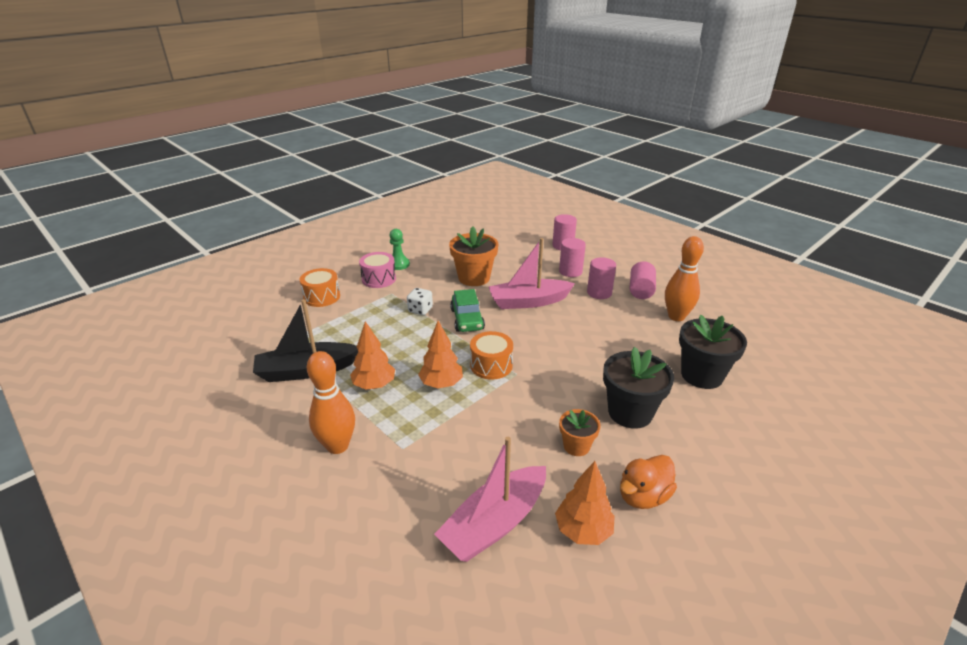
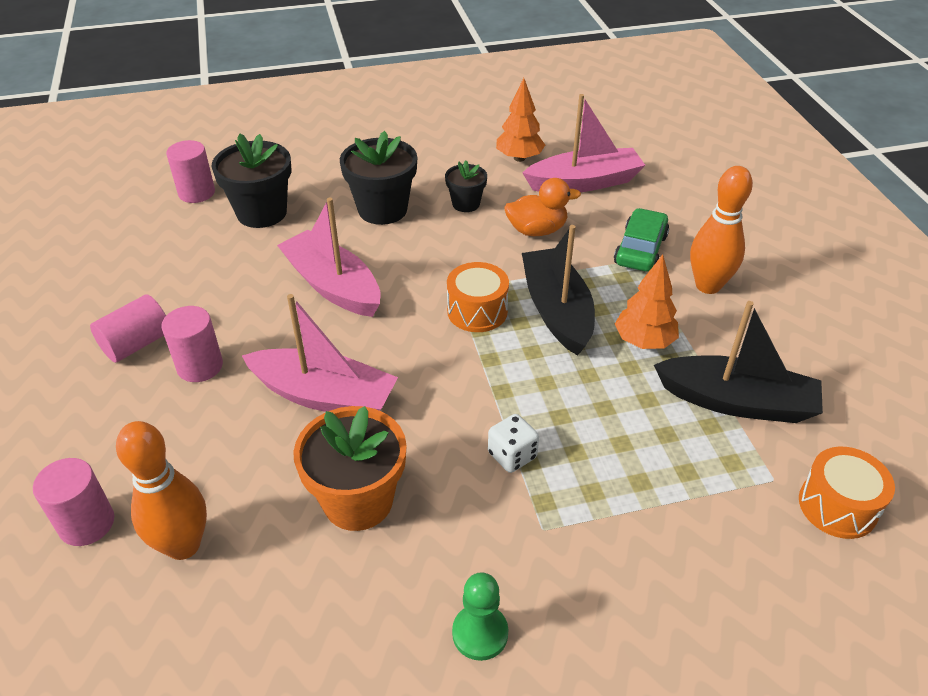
camera: 150 degrees left, 10 degrees up
(322, 297) = (690, 583): orange drum -> orange drum (837, 506)
(379, 279) = (549, 593): pink drum -> none
(441, 384) = (556, 311): orange tree -> black boat
(467, 319) = (450, 400): green car -> green car (640, 250)
(570, 271) = (176, 436): pink cylinder -> pink cylinder (196, 193)
(576, 446) = (466, 204): orange flower pot -> black flower pot
(590, 348) = (333, 286): none -> pink boat
(643, 496) = (451, 159): orange duck -> orange duck (537, 230)
(676, 316) = (167, 283): orange bowling pin -> orange bowling pin (183, 545)

